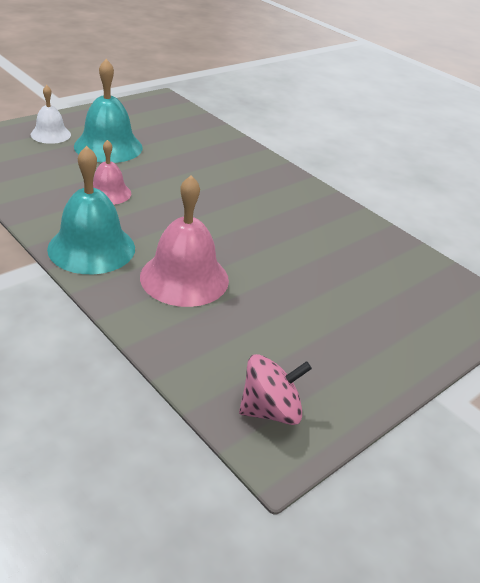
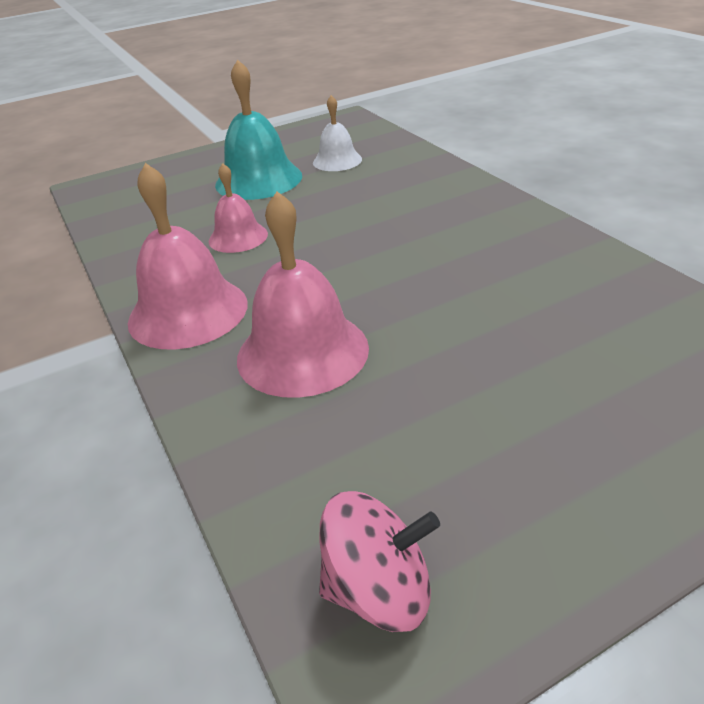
camera: 20 degrees right, 0 degrees up
(50, 134) = (193, 171): white bell -> white bell (337, 161)
(91, 248) = (188, 312): turquoise bell -> pink bell

